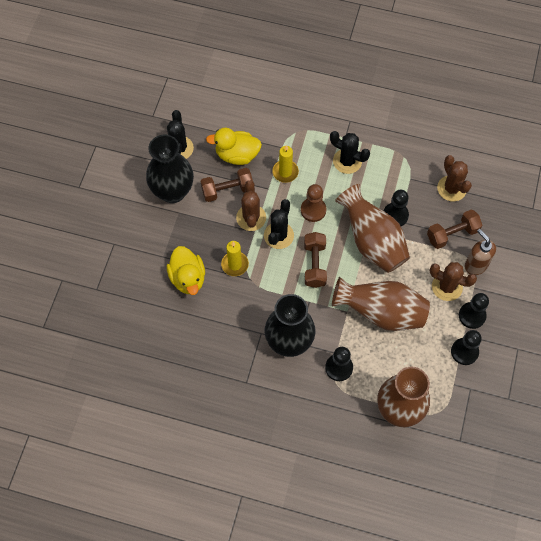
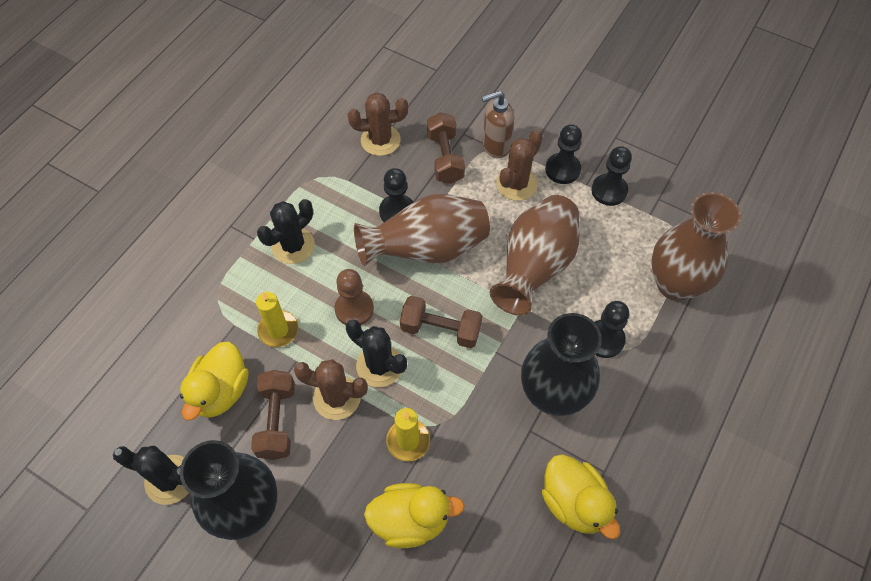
camera: 75 degrees left, 5 degrees down
(221, 367) = (574, 502): none -> yellow duck

